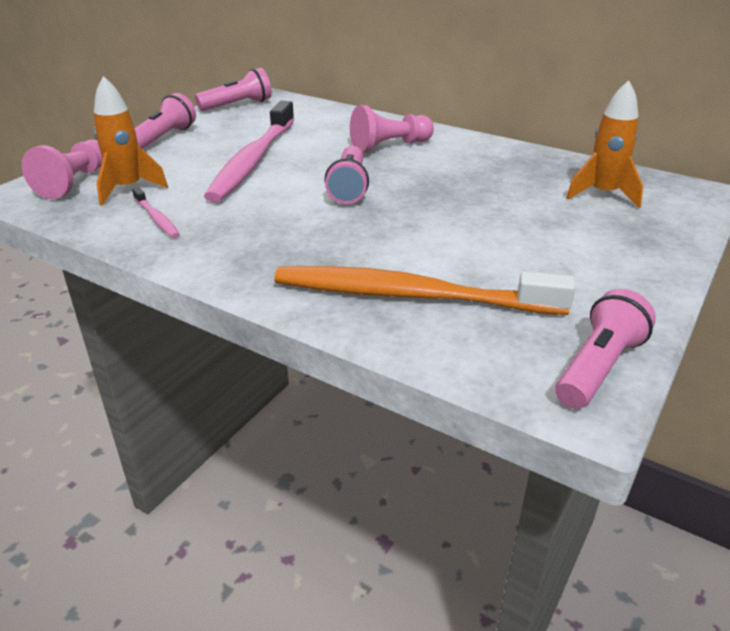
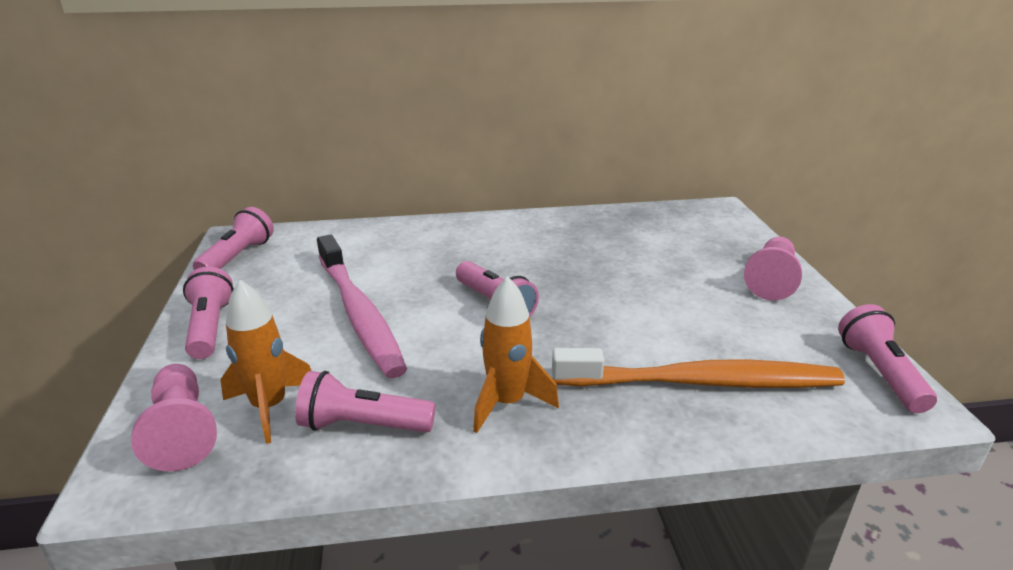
camera: 40 degrees left, 5 degrees down
(156, 218) = (363, 425): pink toothbrush -> pink flashlight
(389, 146) = (463, 249): pink pawn -> pink pawn (771, 280)
(412, 296) = (700, 382): orange toothbrush -> orange toothbrush turned 150 degrees counterclockwise
(603, 194) = (675, 233): orange rocket -> orange rocket (507, 403)

